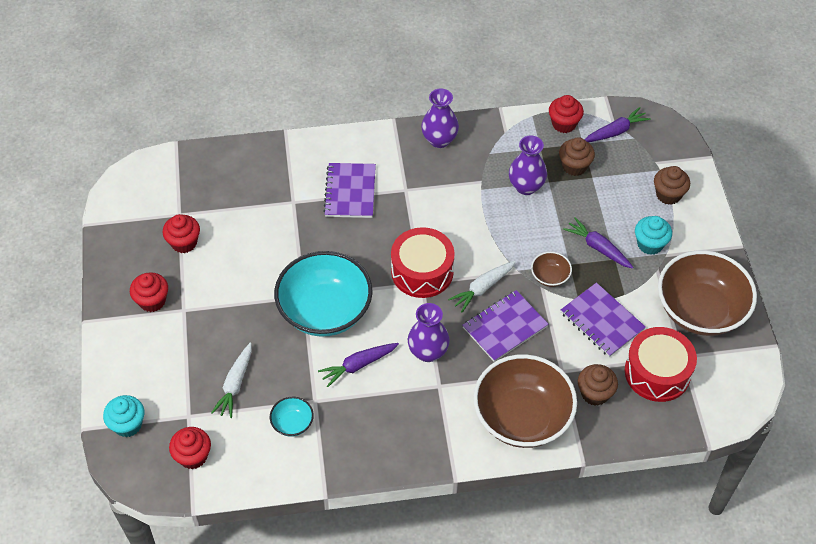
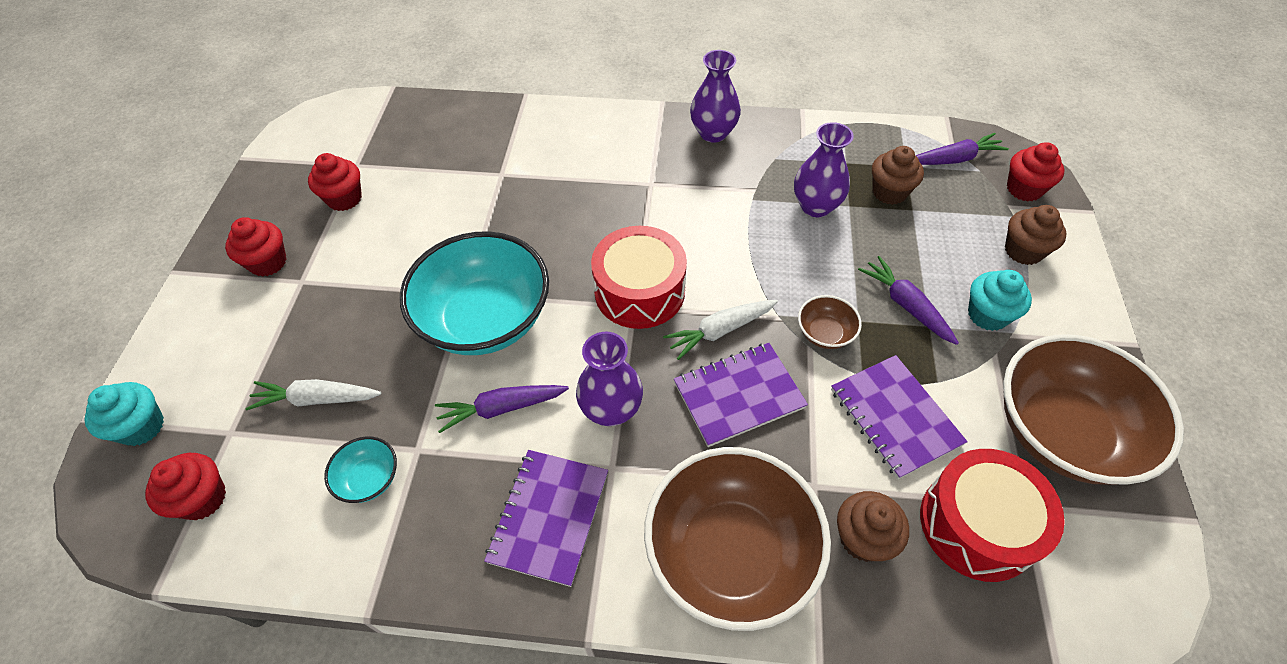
camera: 15 degrees right, 0 degrees up
(235, 384) = (317, 399): white carrot -> white carrot turned 60 degrees clockwise
(350, 192) = (578, 174): purple notebook -> purple notebook (549, 517)
(564, 124) = (884, 139): red cupcake -> red cupcake (1024, 189)

